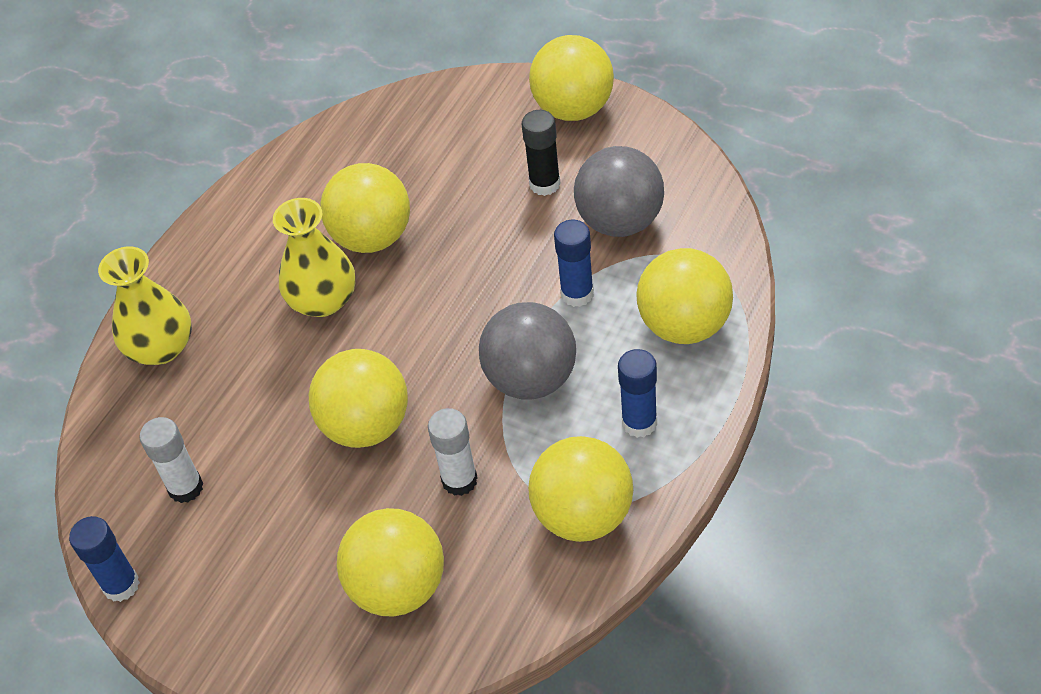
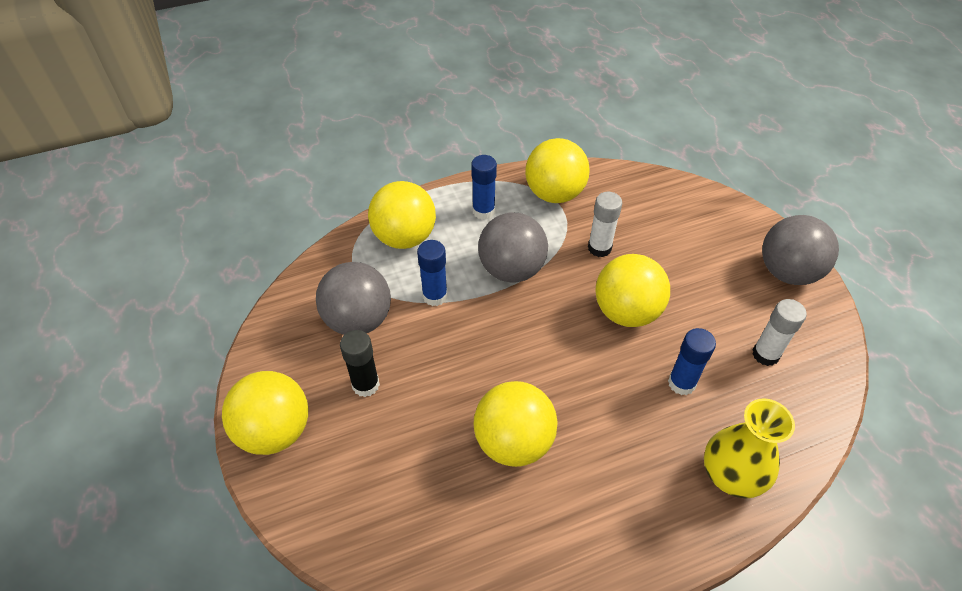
camera: 145 degrees left, 0 degrees up
(121, 585) = (835, 325): blue glue stick -> blue glue stick (681, 383)
(210, 622) = (787, 272): none -> grey ball
(323, 300) = (588, 417): yellow vase -> none
(398, 587) = (673, 224): yellow ball -> none

